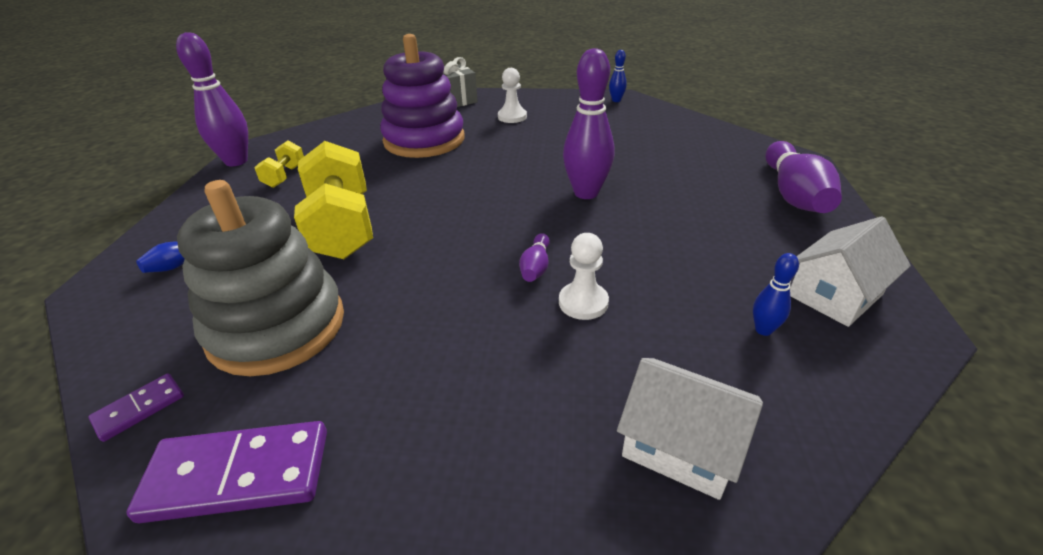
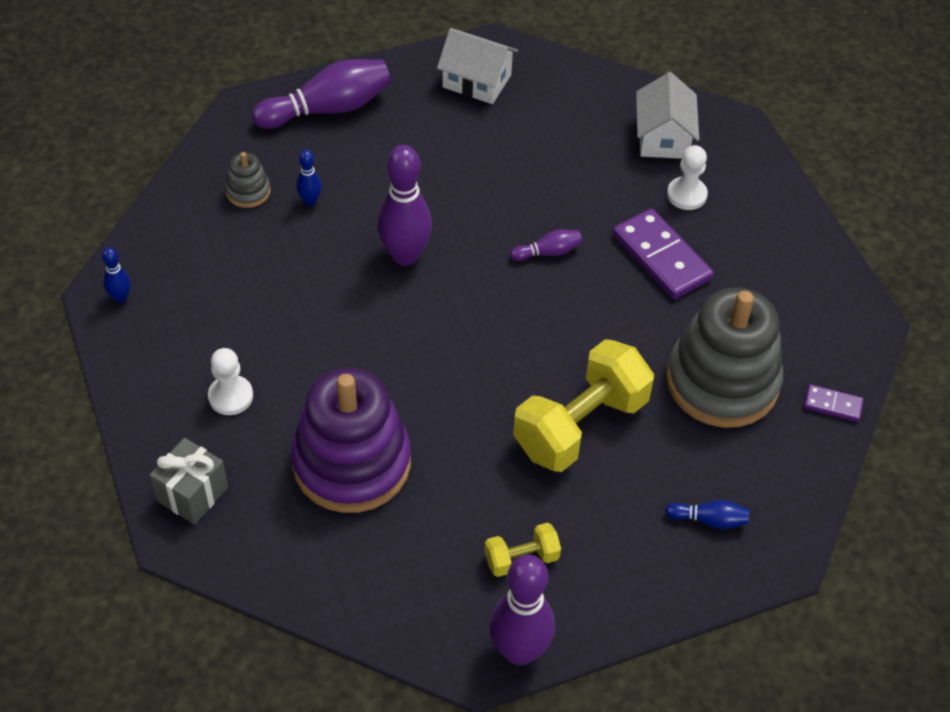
camera: 120 degrees left, 15 degrees up
(238, 475) = (823, 316): purple domino -> purple domino (662, 257)
(583, 302) = (573, 210): white pawn -> white pawn (686, 195)
(695, 147) = (248, 191): none -> grey stacking toy
(763, 330) = (540, 113): blue bowling pin -> blue bowling pin (310, 201)

